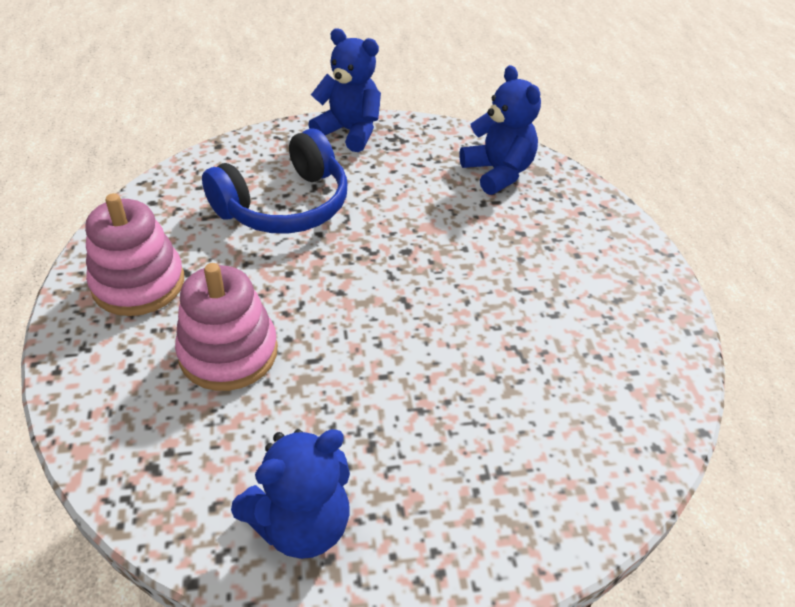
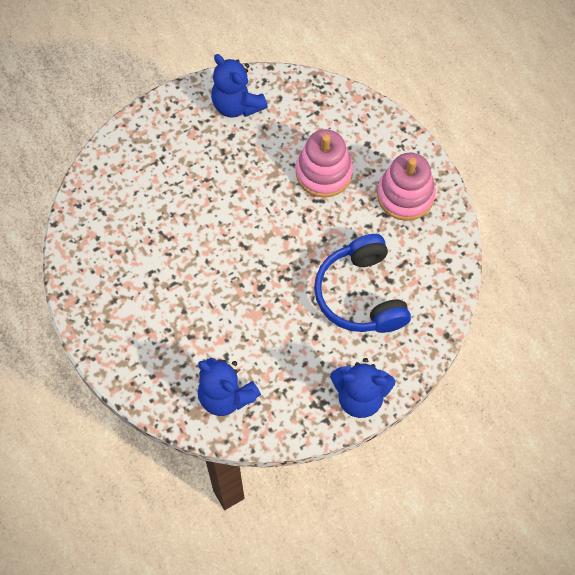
camera: 160 degrees right, 20 degrees up
(284, 205) = (361, 294): blue headphones -> blue headphones turned 45 degrees counterclockwise
(301, 524) = (237, 105): blue teddy bear -> blue teddy bear turned 75 degrees counterclockwise

